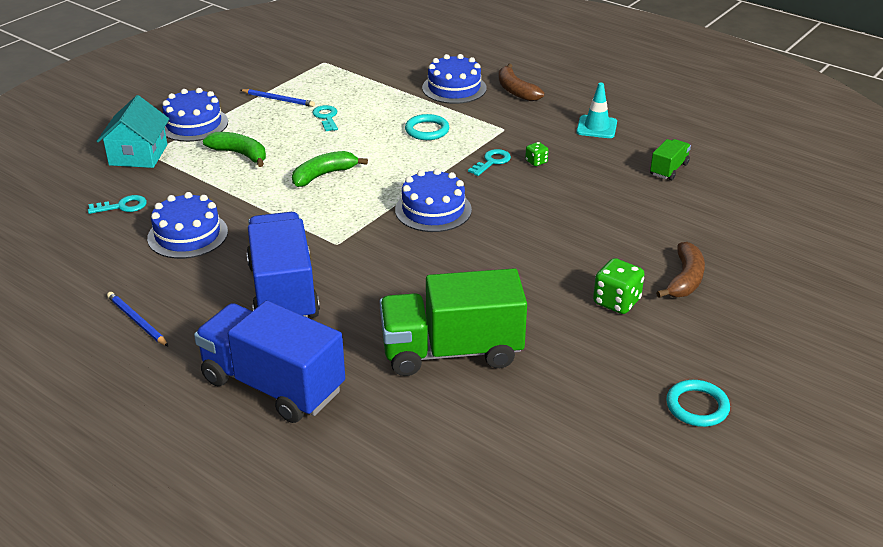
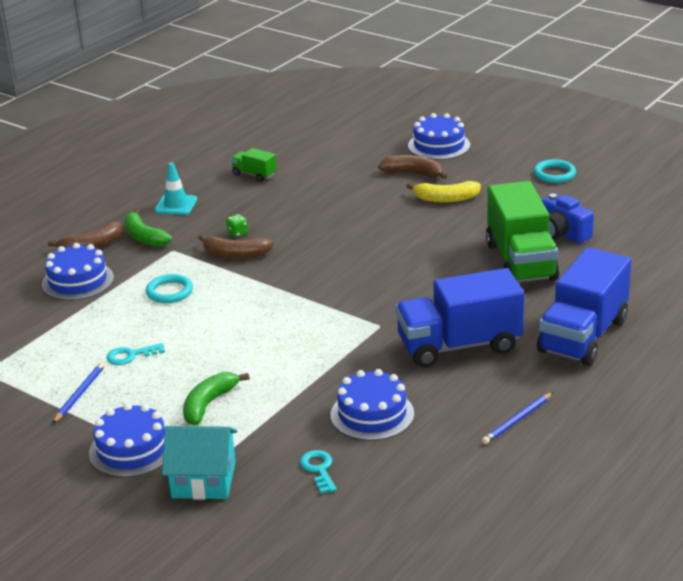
camera: 90 degrees left, 5 degrees down
(324, 175) = (256, 345): green banana -> green banana (144, 237)
(433, 210) = (321, 280): blue cake -> blue cake (439, 145)
(492, 162) = (236, 254): turquoise key -> brown banana
(520, 395) = (562, 233): none -> blue camera
(616, 302) = (446, 199): green dice -> yellow banana

